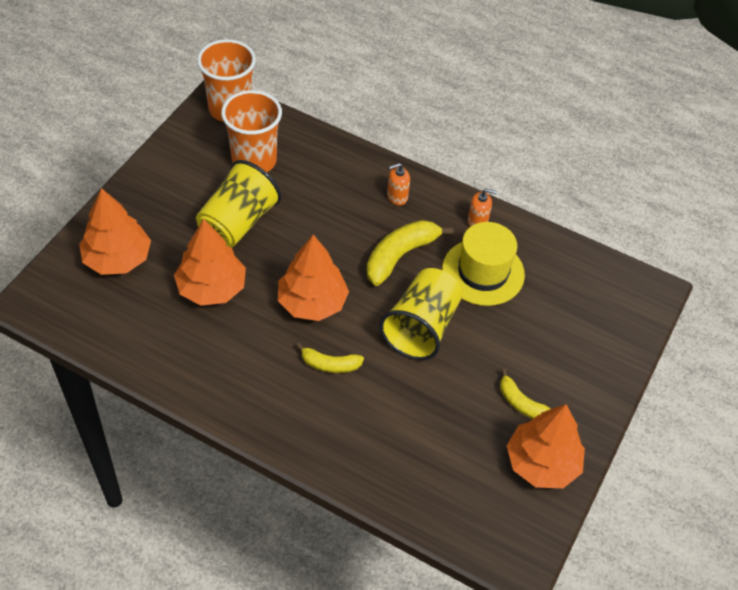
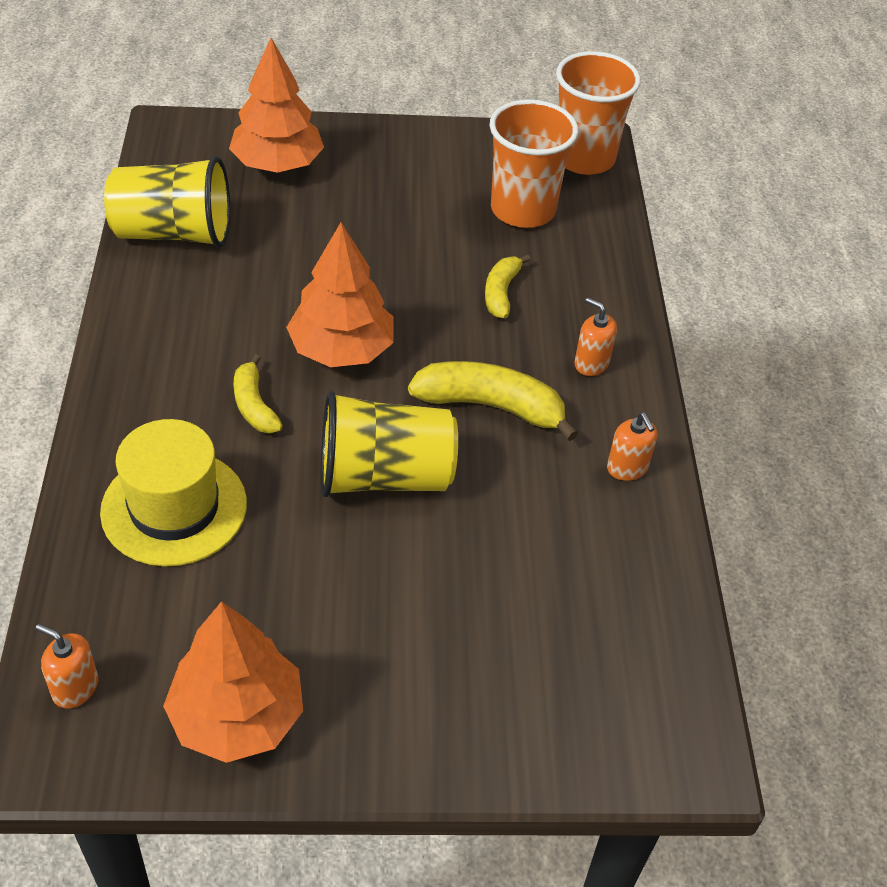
camera: 60 degrees right, 5 degrees down
(212, 288) = (294, 253): orange tree -> none
(238, 222) = (413, 235): yellow cup -> yellow cup (174, 233)
(483, 272) = (539, 509): yellow hat -> yellow hat (174, 507)
(486, 532) = (75, 687): none -> orange soap dispenser
(521, 403) = (331, 648): yellow banana -> yellow banana (501, 293)

